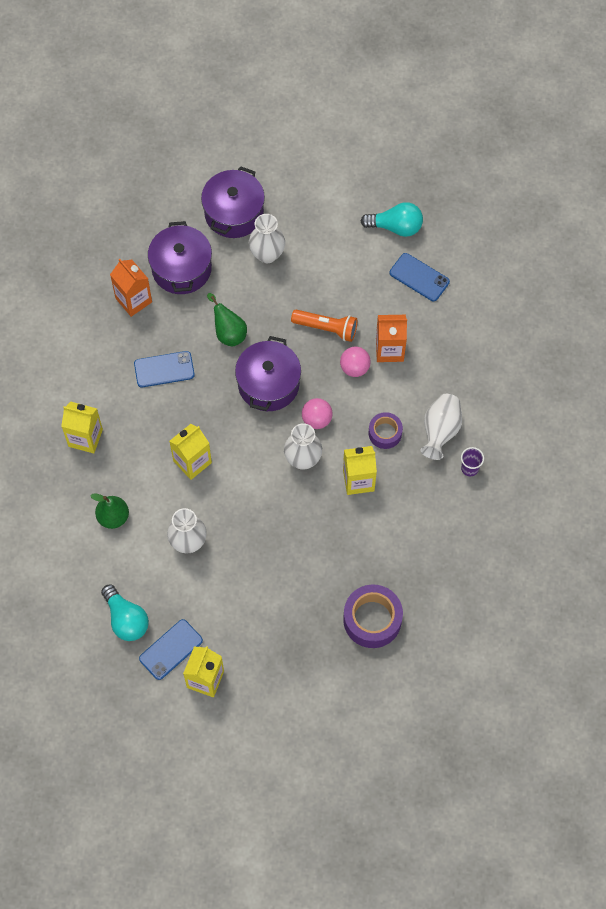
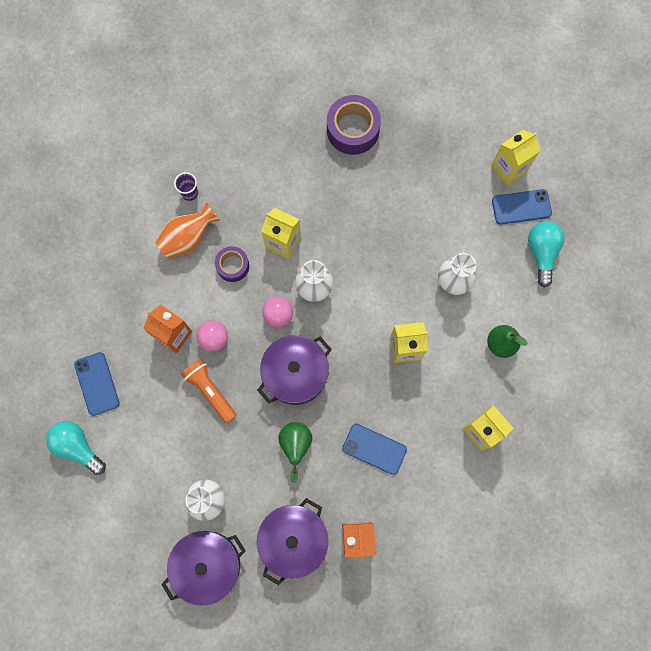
camera: 145 degrees left, 10 degrees up
(440, 431) = (188, 238): white vase -> orange vase

